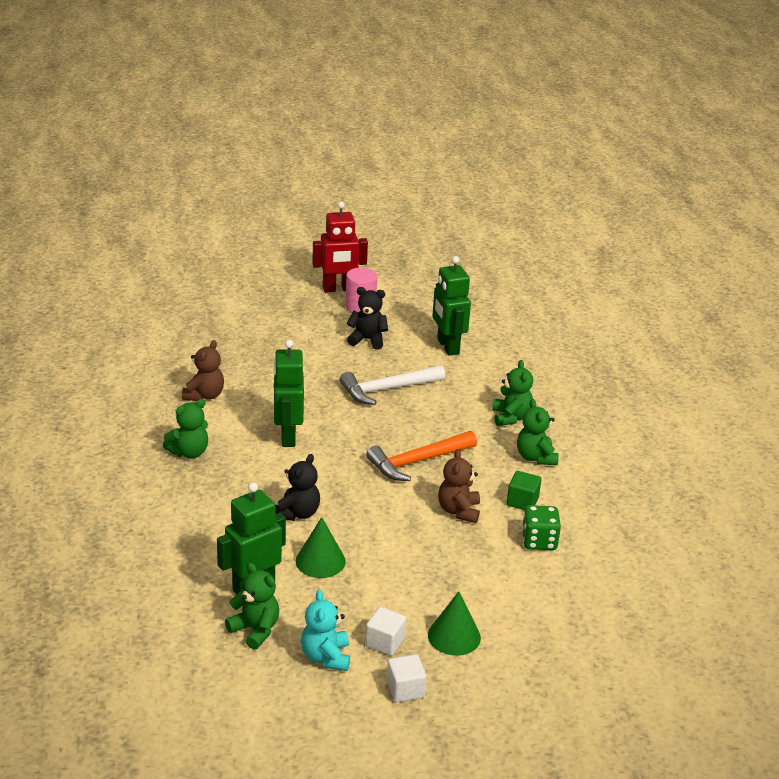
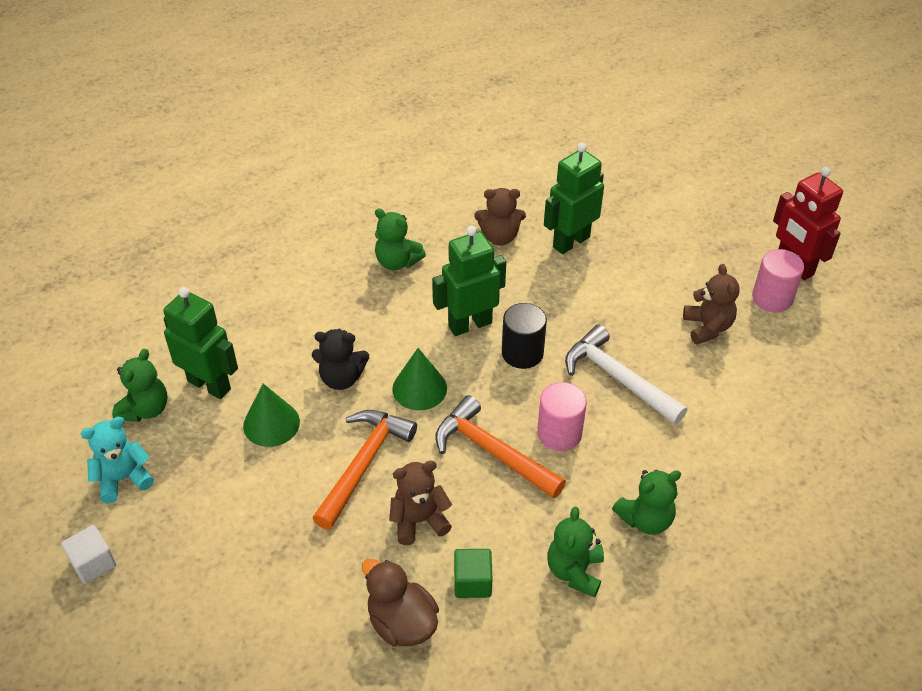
camera: 70 degrees right, 15 degrees up
(334, 421) = (522, 353): none -> black cylinder
(367, 340) = (707, 327): black teddy bear -> brown teddy bear
(385, 642) = (162, 521): white cube -> none
(392, 523) = (364, 464): none -> orange hammer
(420, 428) = (559, 433): none -> pink cylinder
(447, 346) = (755, 406): green robot -> green robot (570, 242)
(454, 636) = (192, 583): green cone -> green cone (419, 388)
(535, 457) = (574, 571): green teddy bear -> green teddy bear turned 45 degrees counterclockwise
(539, 541) = (401, 622): green dice -> brown duck

